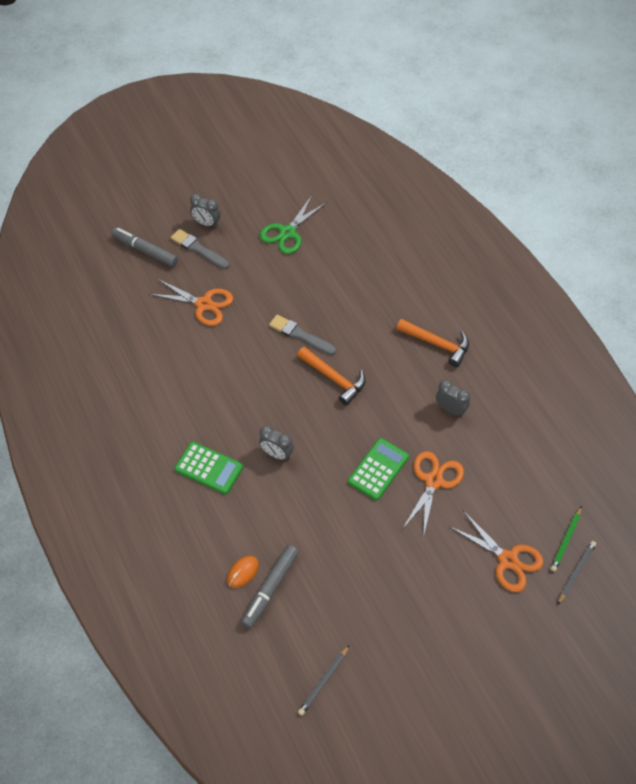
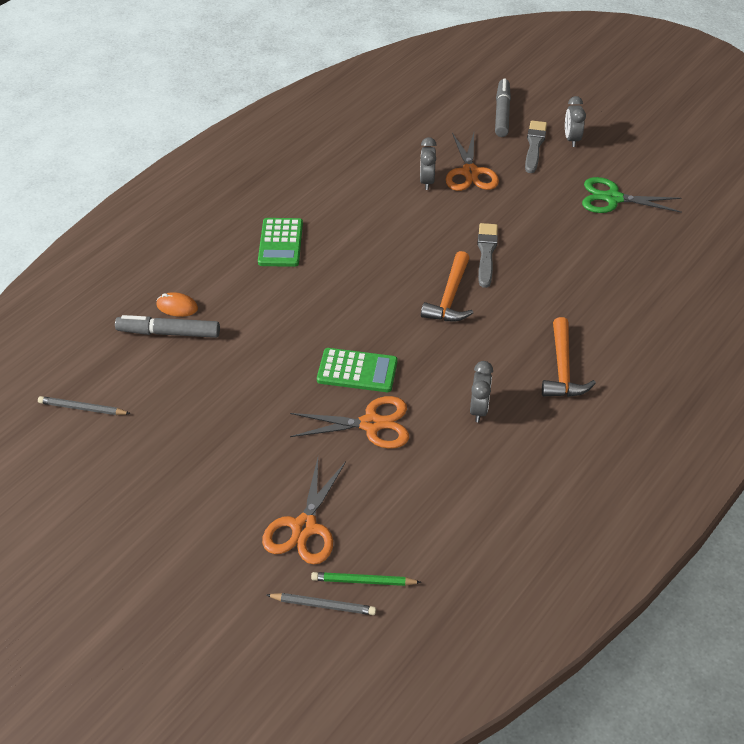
camera: 65 degrees right, 10 degrees down
(276, 454) = (327, 285): grey clock -> grey clock (427, 181)

